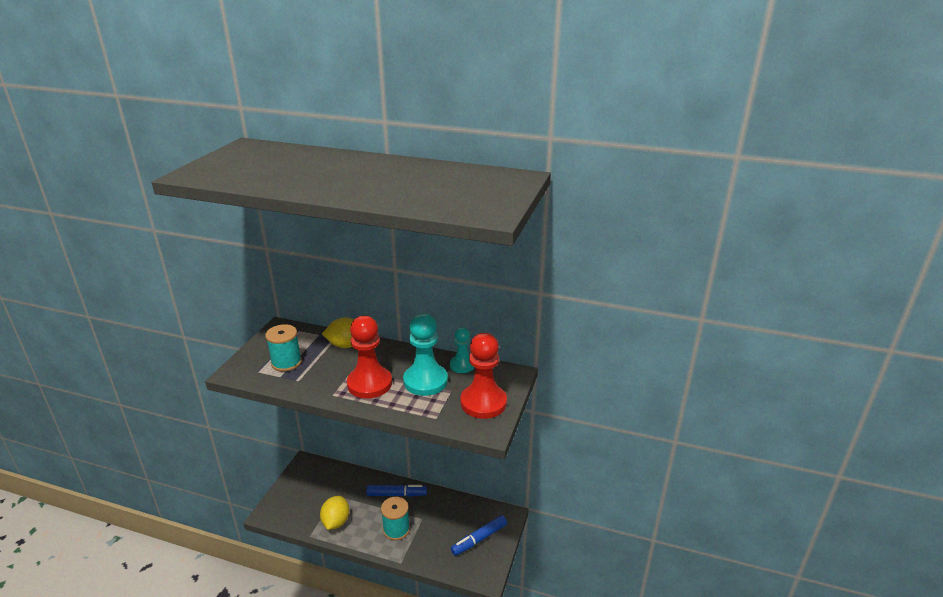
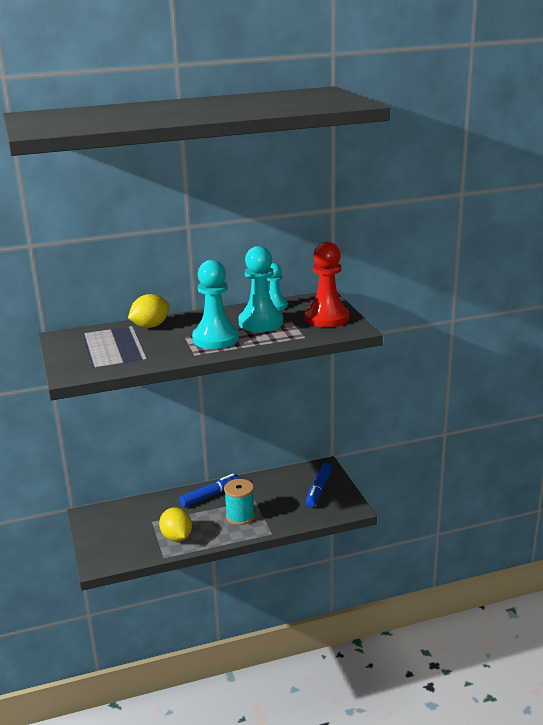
camera: 35 degrees left, 5 degrees down
(286, 362) = (112, 352): turquoise spool -> none
(369, 384) = (215, 339): red pawn -> turquoise pawn

